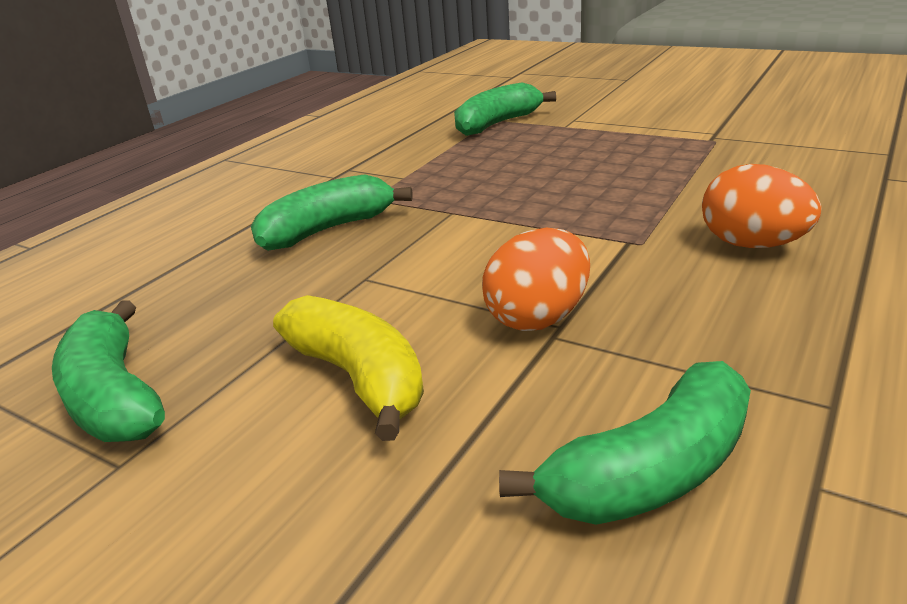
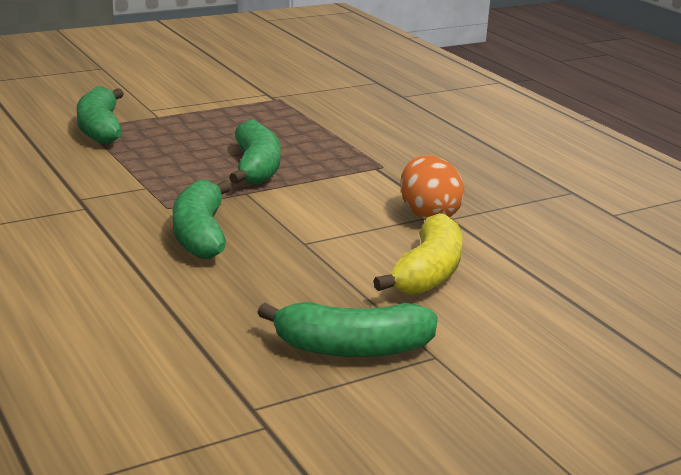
camera: 65 degrees left, 5 degrees down
(359, 377) = (428, 273): yellow banana -> yellow banana turned 120 degrees clockwise
(651, 471) = (578, 236): green banana -> green banana (256, 168)
(752, 245) = (426, 148): orange egg -> none

